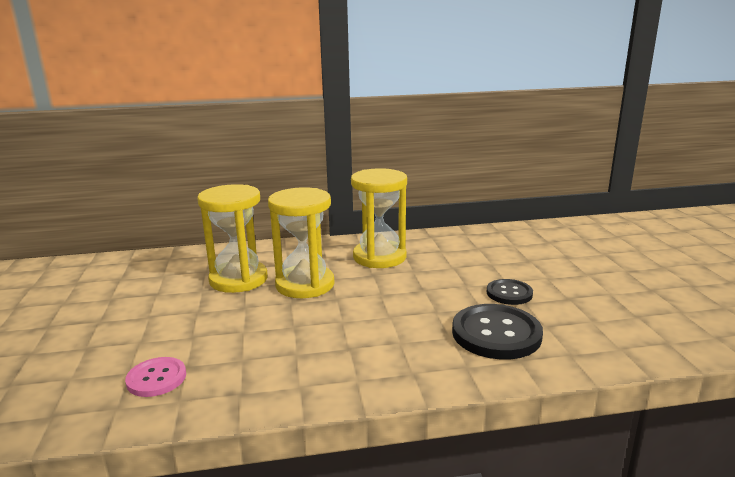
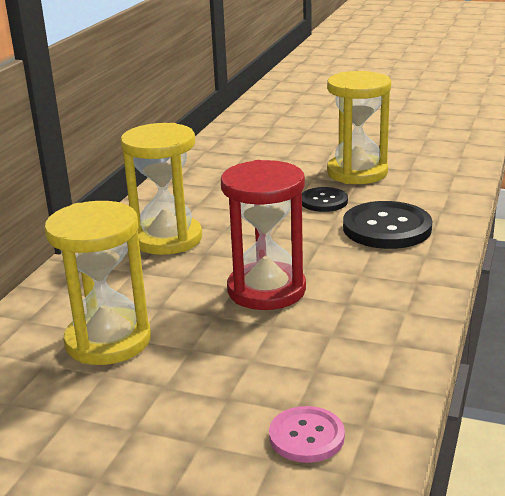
camera: 60 degrees left, 5 degrees up
(305, 285) = (180, 298): yellow hourglass -> yellow hourglass (357, 173)
(340, 310) = (266, 290): none -> red hourglass

